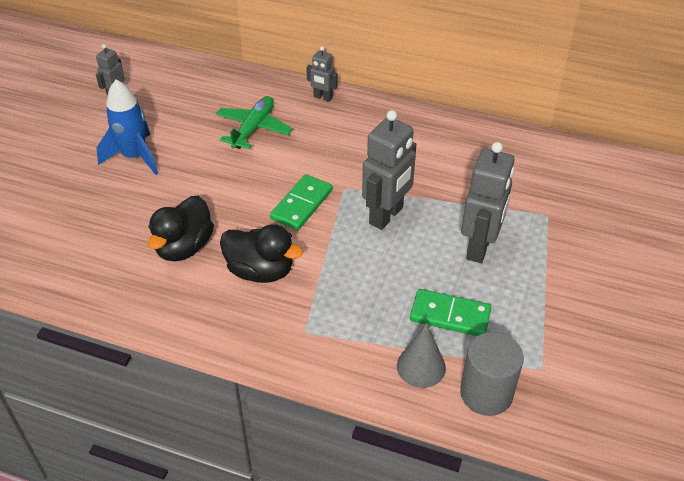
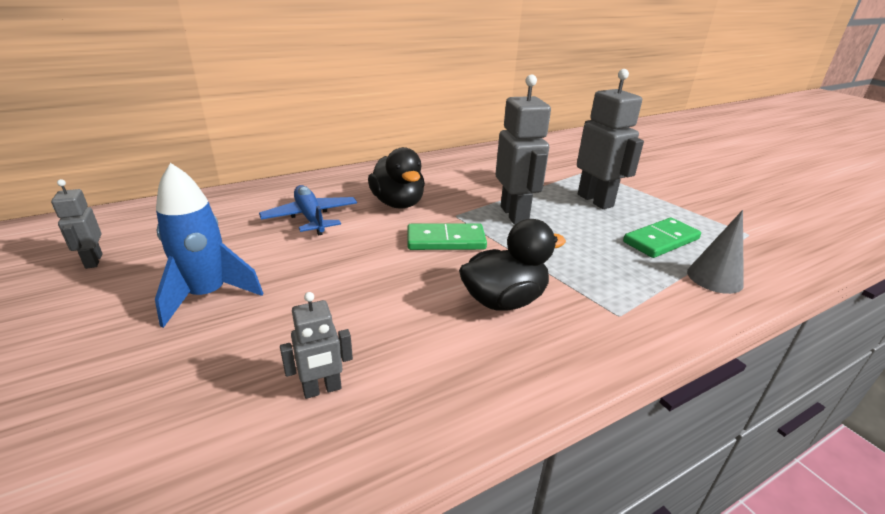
camera: 50 degrees left, 15 degrees down
(184, 247) = (402, 331): black duck -> black duck (398, 203)
(253, 128) = (311, 217): green plane -> blue plane
(302, 204) = (446, 240): green domino -> green domino turned 75 degrees counterclockwise
(323, 97) = (338, 178): grey robot -> grey robot (322, 389)
(486, 393) = (766, 265): grey cylinder -> none

